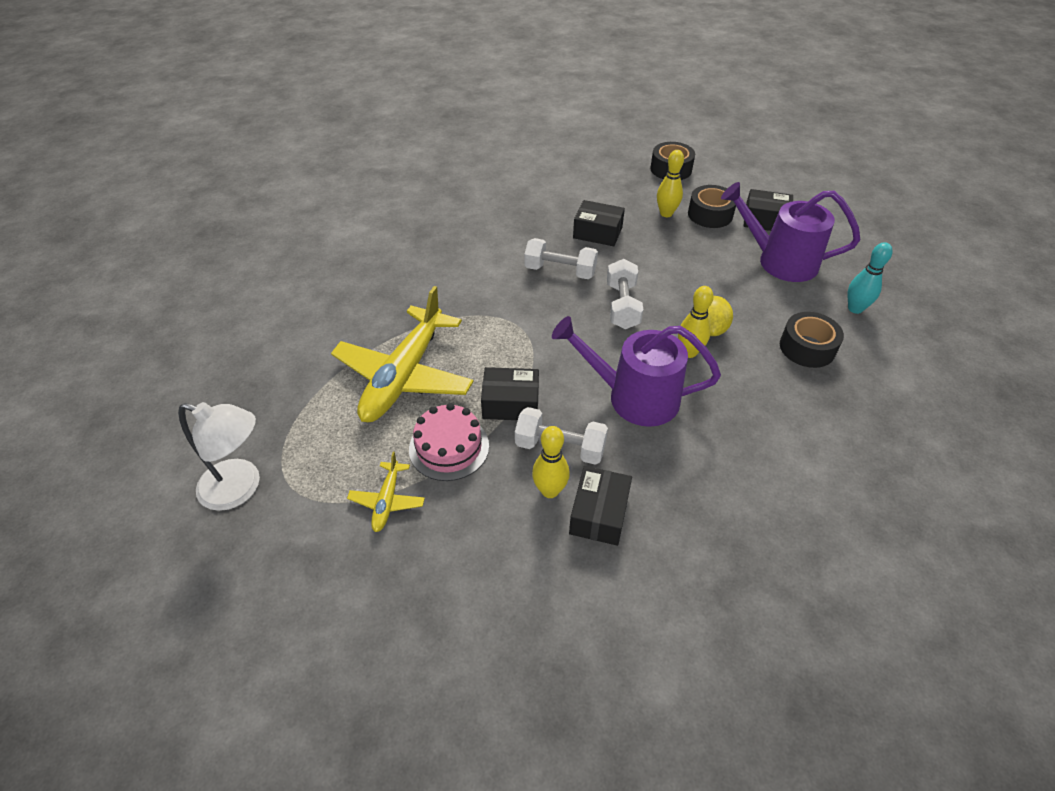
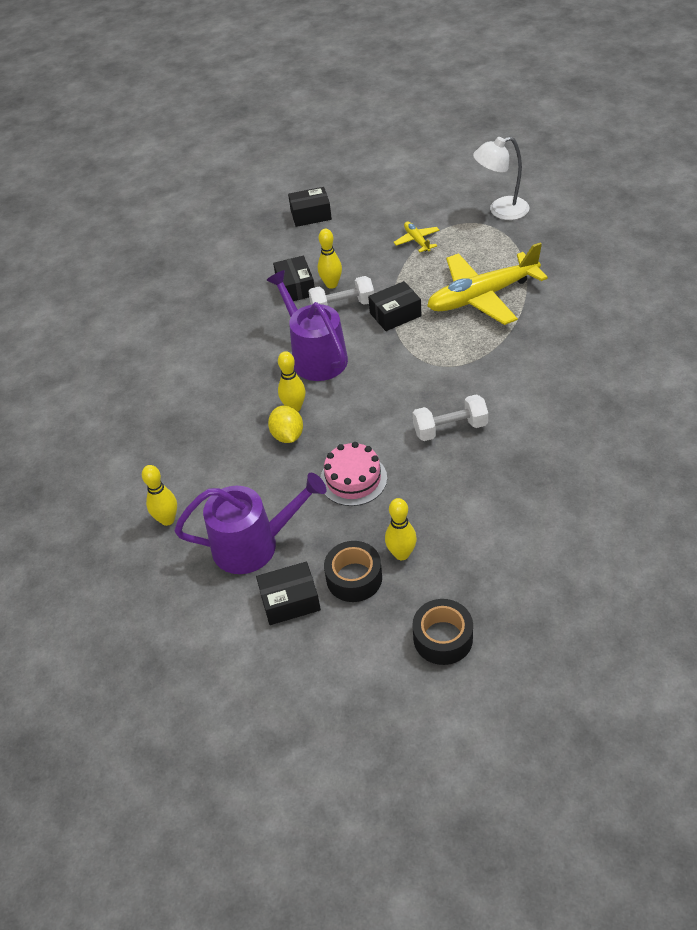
camera: 155 degrees right, 0 degrees up
(404, 376) = (482, 296): yellow plane -> yellow plane turned 105 degrees counterclockwise
(449, 447) = (409, 276): pink cake -> pink cake (353, 479)
(597, 232) = (452, 490): black box -> black box (311, 215)
(622, 306) = (372, 421): white dumbbell -> none
(634, 397) = (315, 356): purple watering can -> purple watering can turned 105 degrees counterclockwise
(807, 348) = (201, 457): black tape -> none
(855, 308) = (167, 519): turquoise bowling pin -> yellow bowling pin

